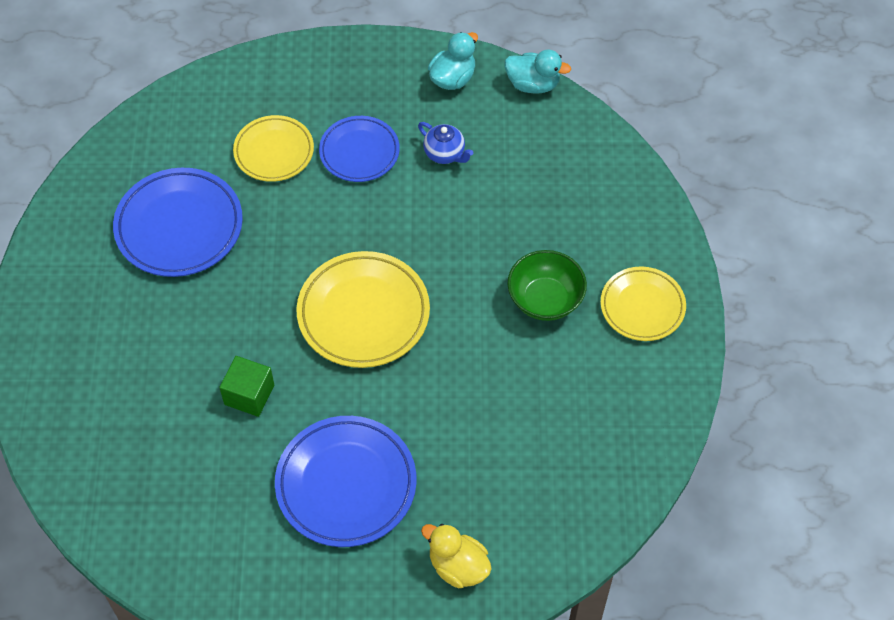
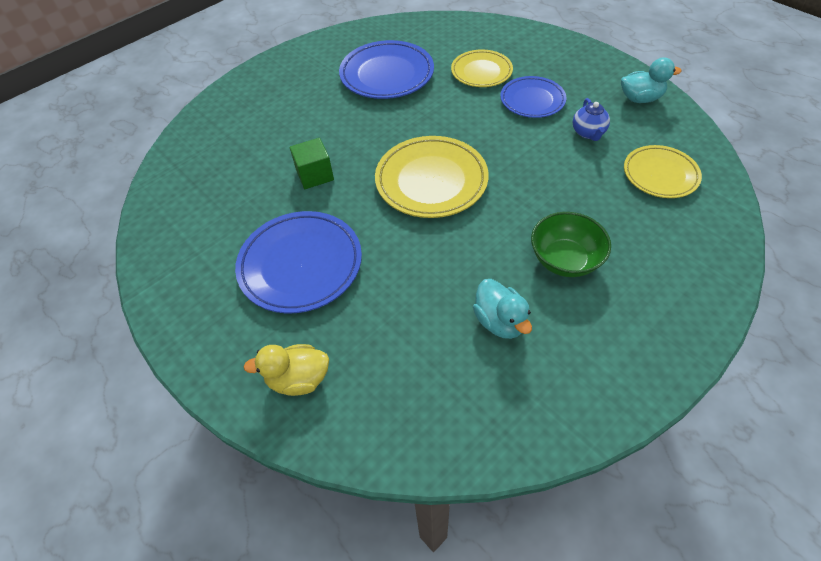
camera: 50 degrees right, 5 degrees down
(458, 566) = (298, 379): yellow duck -> yellow duck turned 90 degrees counterclockwise
(533, 84) = (698, 132): turquoise duck -> turquoise duck (500, 321)
(642, 306) = (641, 321): yellow plate -> yellow plate (660, 175)

